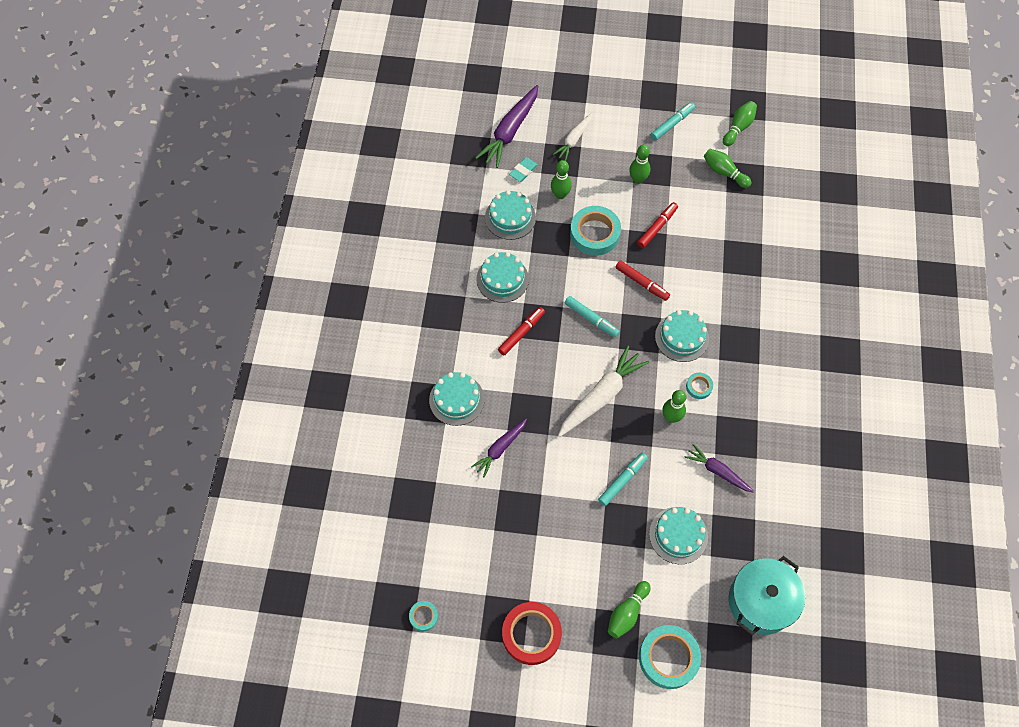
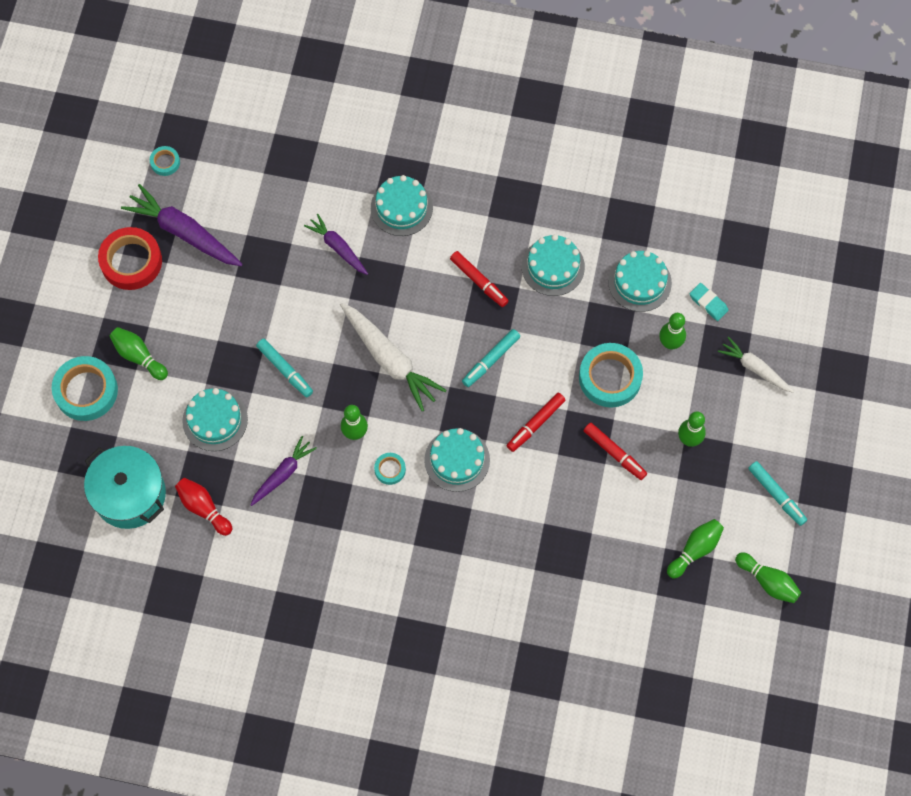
camera: 95 degrees right, 5 degrees up
(510, 131) = (771, 293): purple carrot -> purple carrot (184, 233)
(761, 534) = (203, 508): none -> red bowling pin

